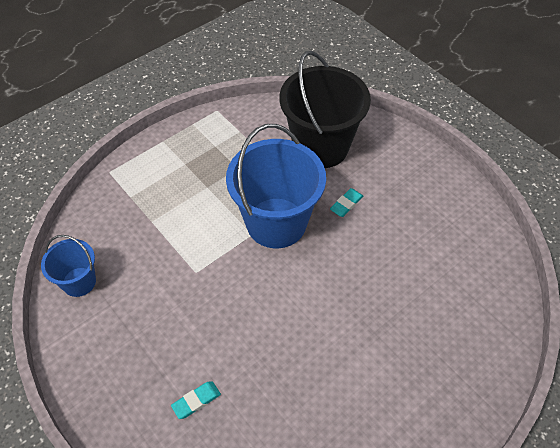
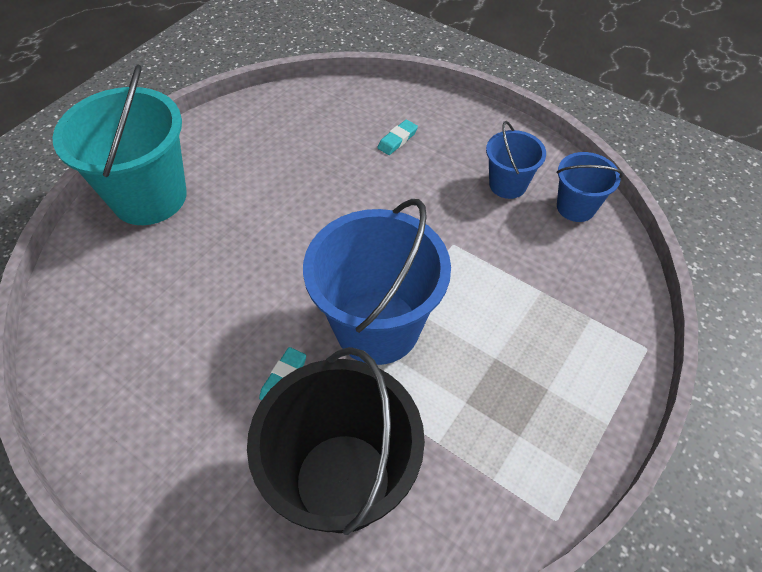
camera: 165 degrees right, 0 degrees up
(120, 318) = (507, 184): none -> blue bucket
(452, 386) = (149, 197): none -> turquoise bucket

